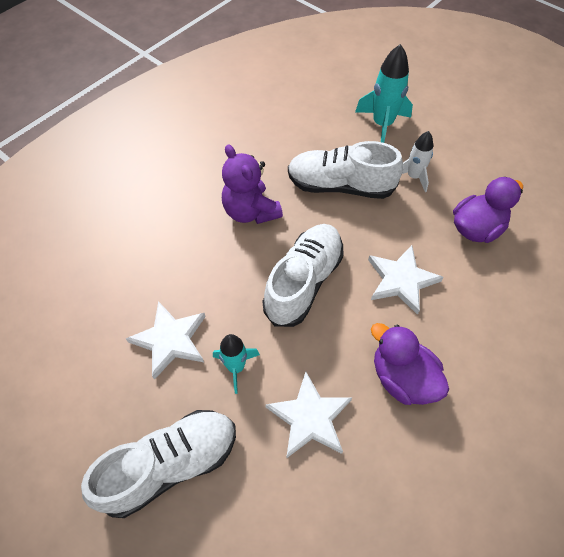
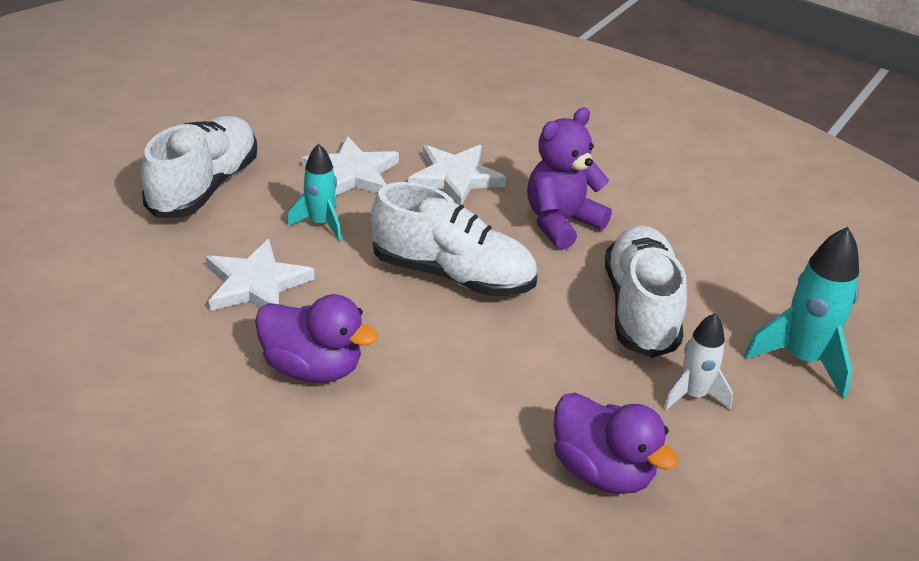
camera: 80 degrees right, 20 degrees down
(171, 465) = (204, 186): white shoe -> white shoe turned 120 degrees counterclockwise
(401, 280) = (474, 372): white star -> white star (455, 178)
(402, 378) = (312, 368): purple duck -> purple duck turned 75 degrees clockwise

